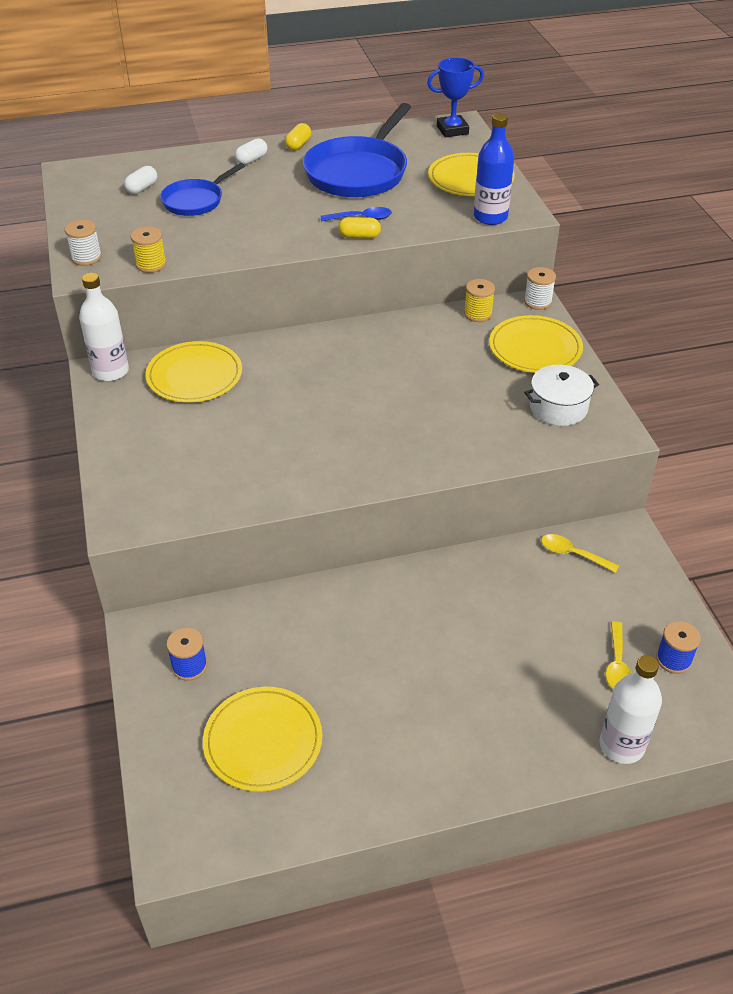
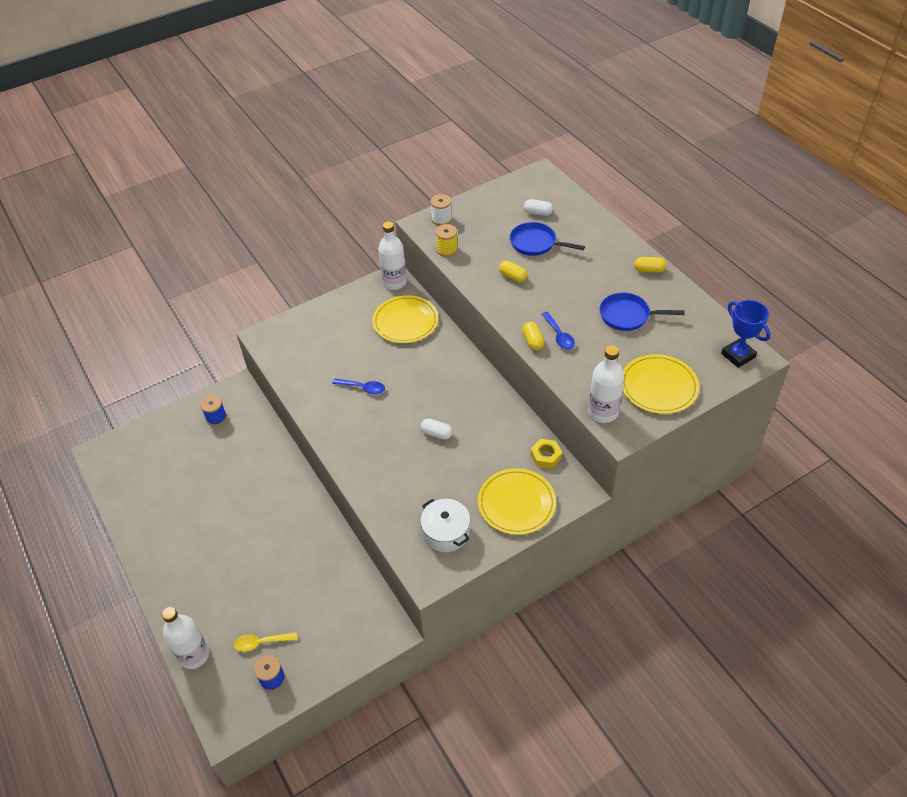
camera: 75 degrees right, 5 degrees up
(242, 228) = (512, 277): none -> yellow capsule
(251, 160) = (610, 252): white capsule -> white capsule (436, 434)
(263, 741) = (171, 468): yellow plate -> none
(292, 435) = (363, 388): none -> blue spoon
(359, 172) = (628, 316): blue pan -> blue pan, size x0.57
(478, 314) = (546, 456): yellow spool -> yellow nut
(490, 217) = (603, 412): blue bottle -> white bottle
(537, 302) = (582, 493): white spool -> none
(572, 554) = (358, 597): yellow spoon -> none

